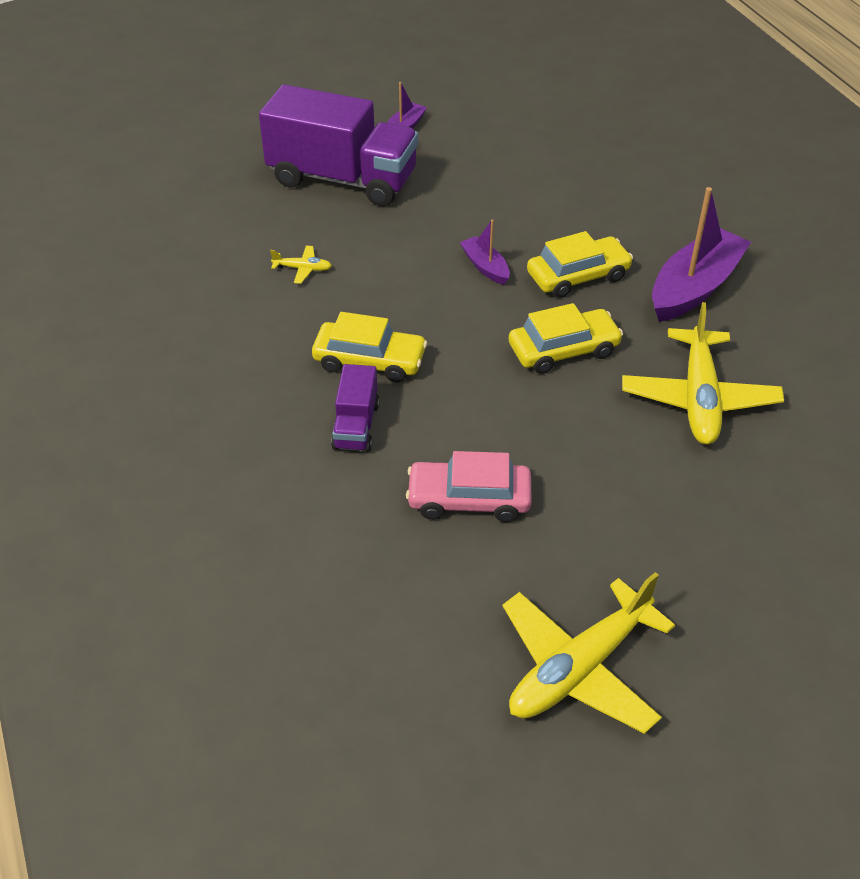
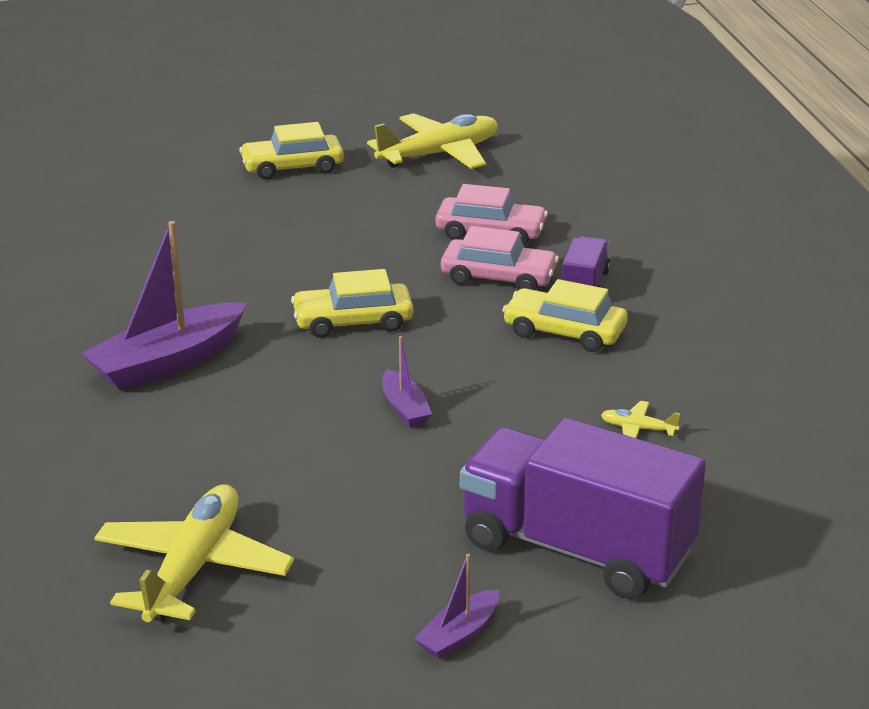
camera: 170 degrees left, 15 degrees down
(444, 426) = (498, 277): none -> pink car
(578, 276) = (296, 387): yellow car -> yellow car (292, 167)
(699, 398) = (242, 274): yellow plane -> yellow plane (193, 568)

